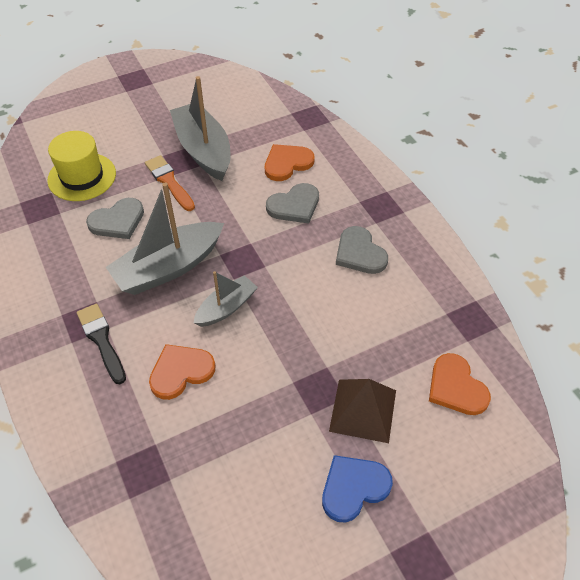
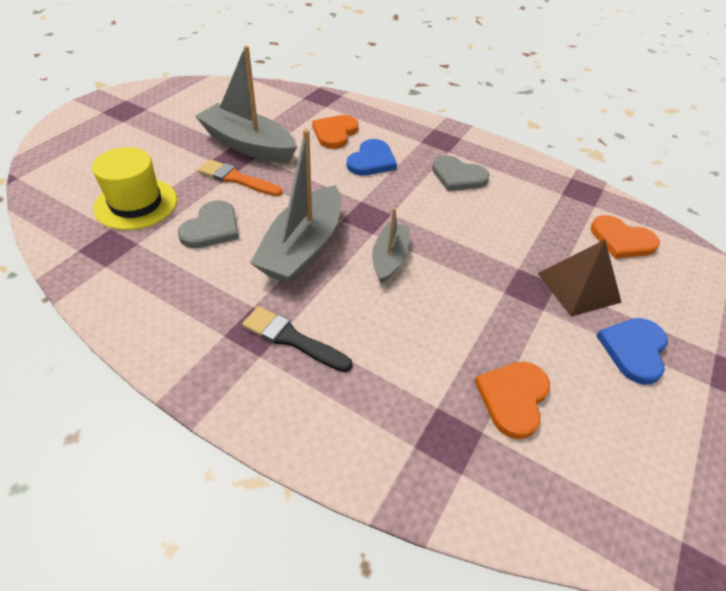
camera: 35 degrees left, 5 degrees down
(181, 372) = (399, 330): orange heart -> orange heart (513, 398)
(294, 205) = (371, 161): grey heart -> blue heart

